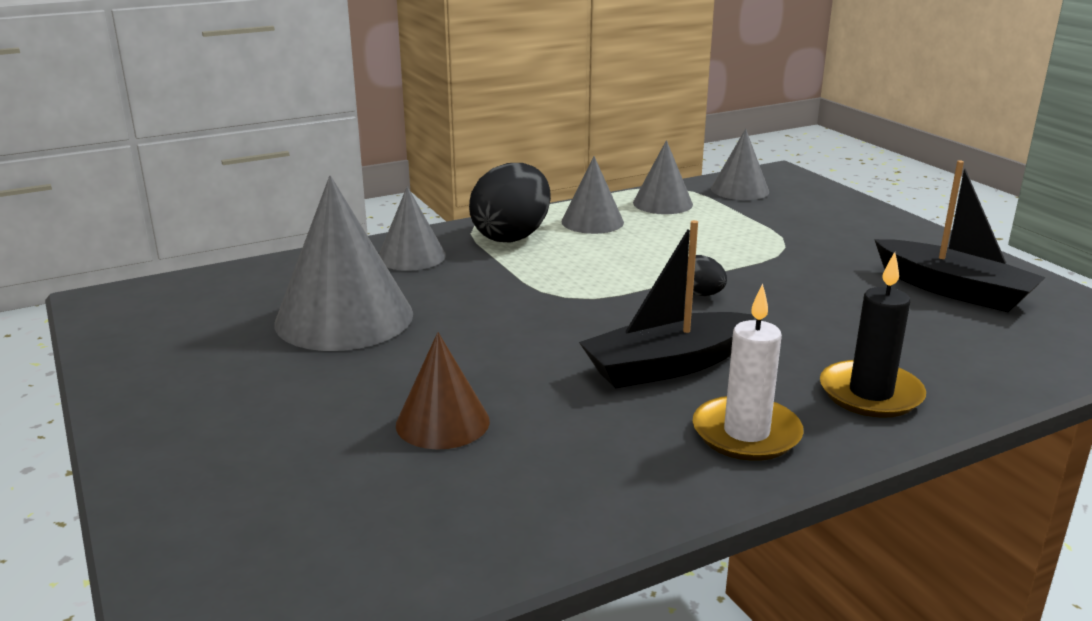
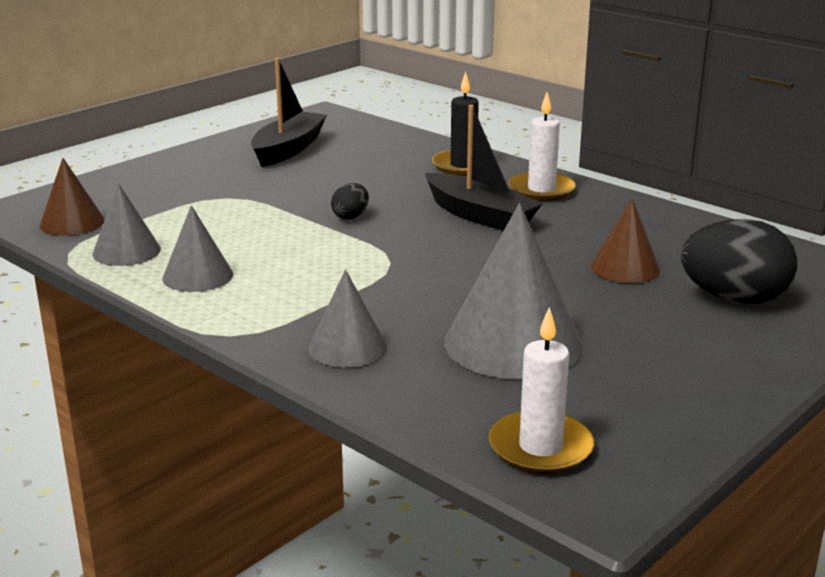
camera: 110 degrees left, 0 degrees up
(189, 295) = (540, 447): none -> white candle
(512, 236) = (261, 307): black egg -> black egg (734, 299)
(740, 190) = (72, 222): grey cone -> brown cone

